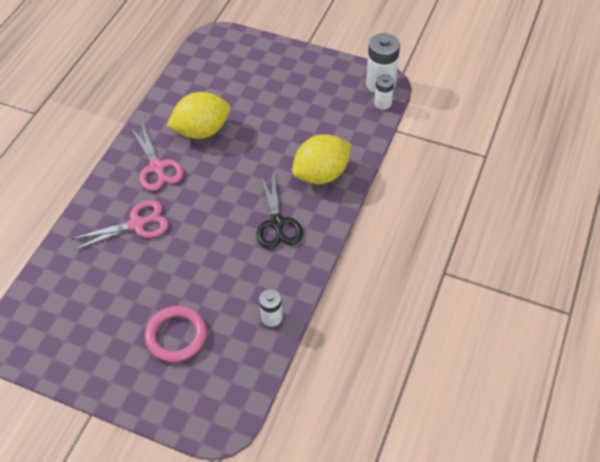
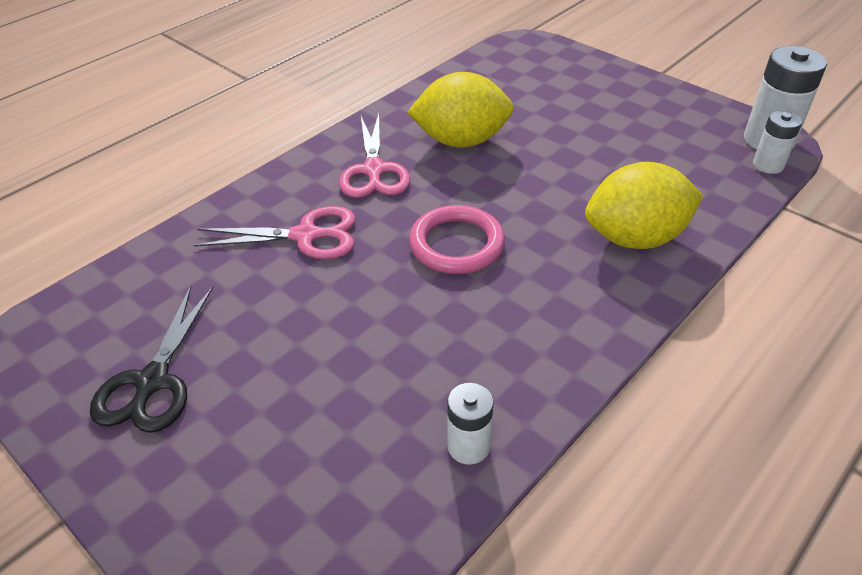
camera: 20 degrees right, 10 degrees down
(176, 336) = (281, 424): pink ring -> pink ring (456, 244)
(277, 223) = (534, 291): black scissors -> black scissors (153, 381)

